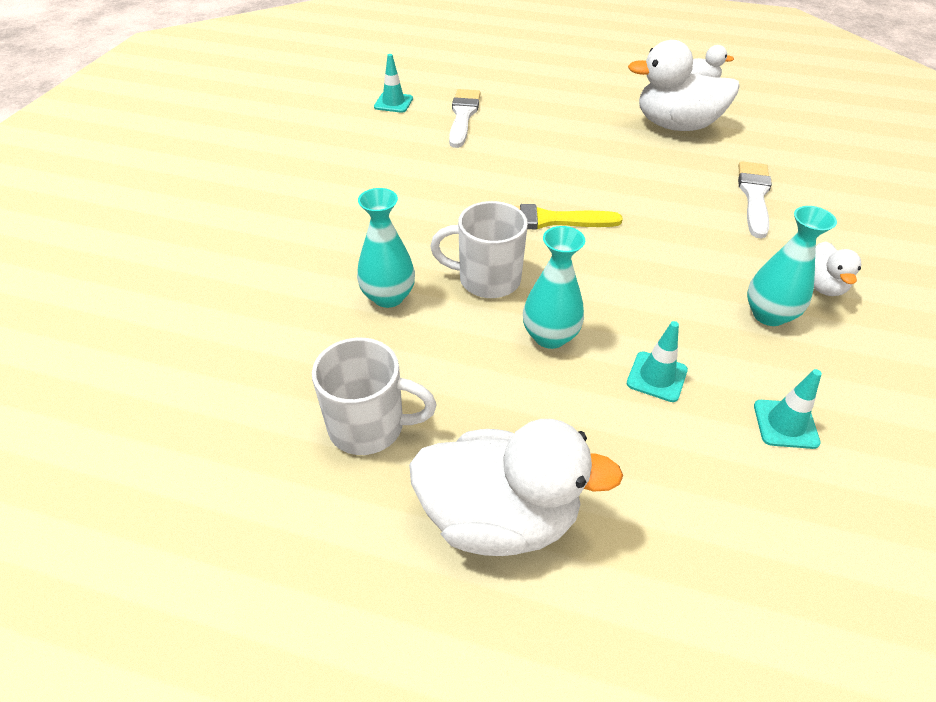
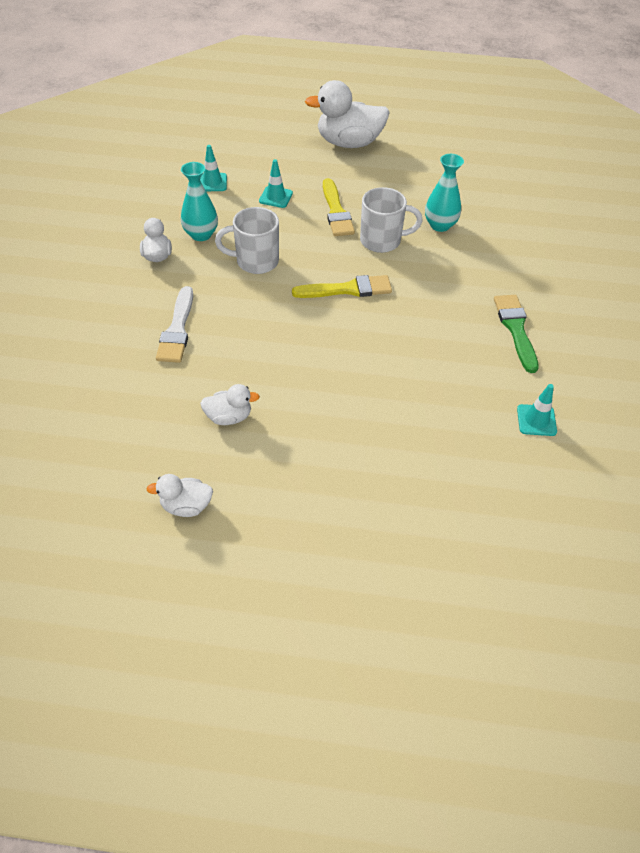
camera: 170 degrees right, 5 degrees up
(364, 165) = (515, 329): none -> green brush
(369, 426) = (418, 166): white mug -> white mug (255, 261)
(463, 116) = (454, 407): white brush -> none
(550, 336) = (336, 211): turquoise vase -> yellow brush
(676, 125) = (229, 417): white duck -> white duck, size x0.50

